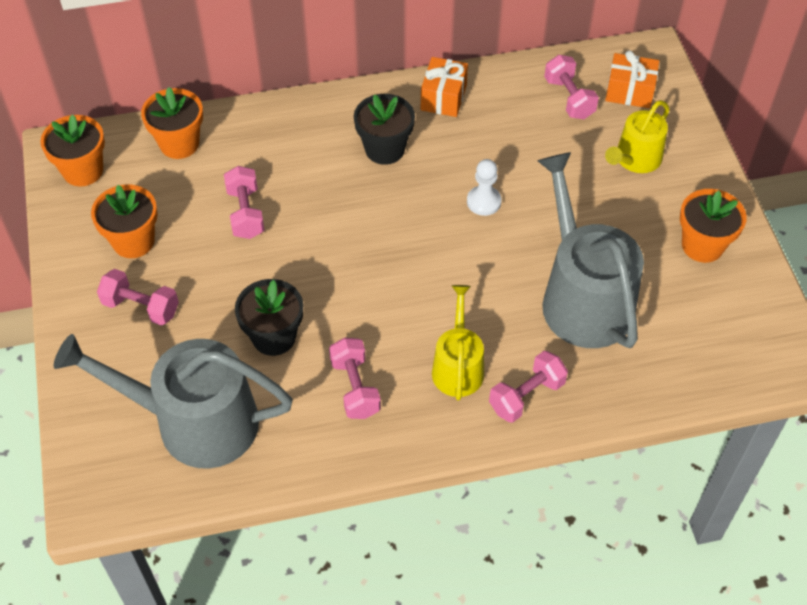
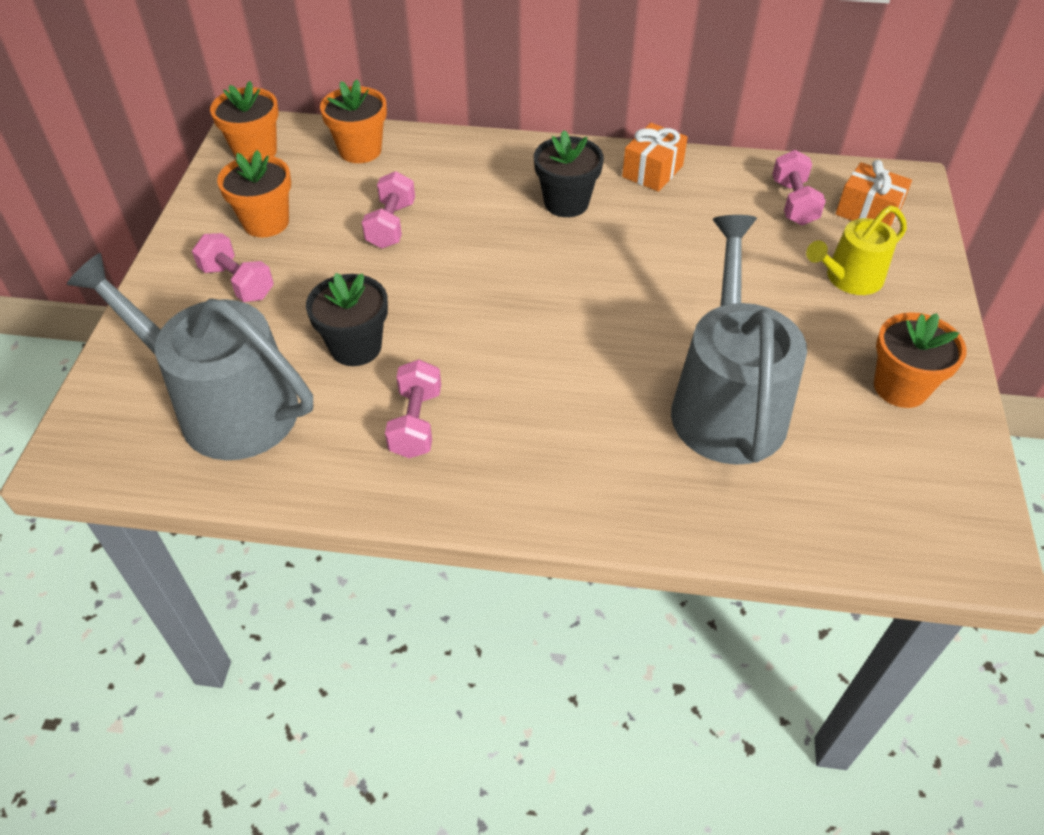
camera: 20 degrees right, 5 degrees down
(458, 367) = (544, 435): yellow watering can -> none
(483, 202) = (652, 277): white pawn -> none
(526, 396) = (611, 490): pink dumbbell -> none

